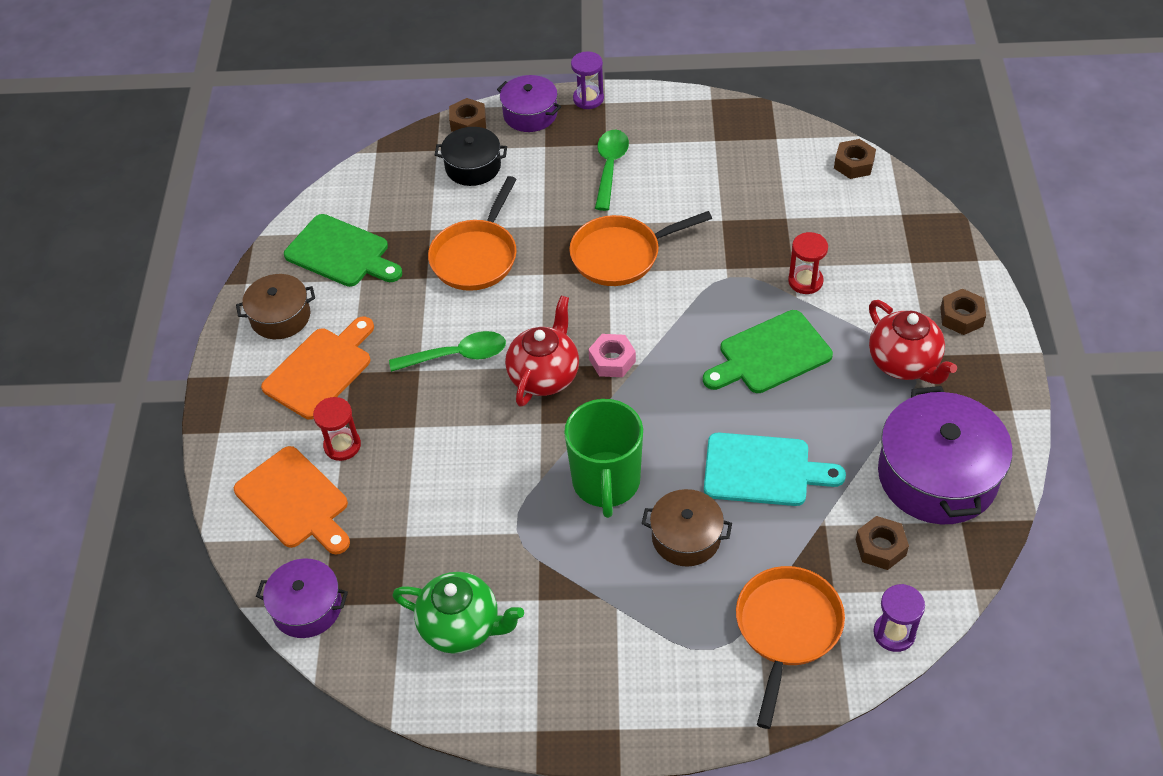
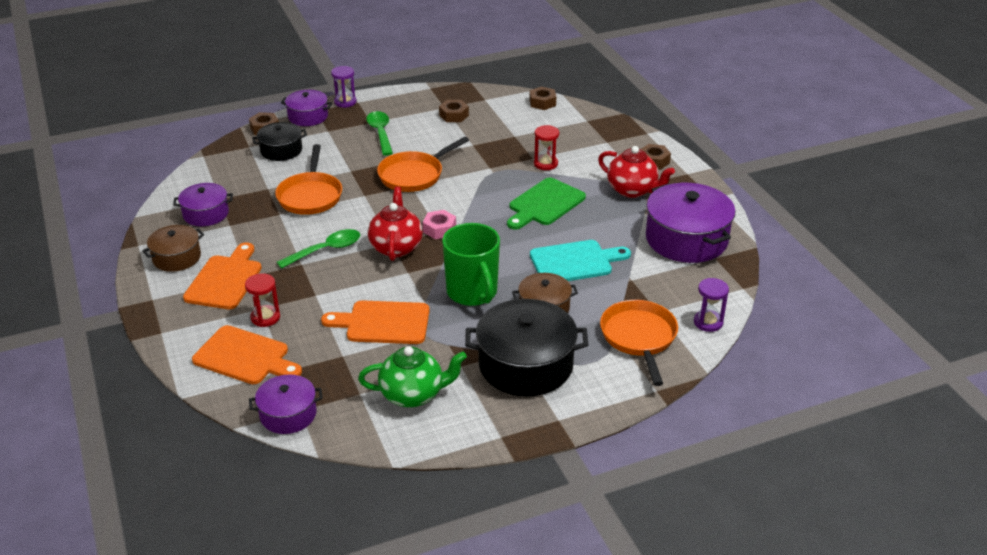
camera: 25 degrees left, 15 degrees down
(341, 253) = (206, 214): green cutting board -> purple pot
(475, 498) = (383, 323): none -> orange cutting board
(619, 625) = (525, 365): none -> black pot
(880, 547) = (673, 282): brown nut -> brown nut (454, 115)

